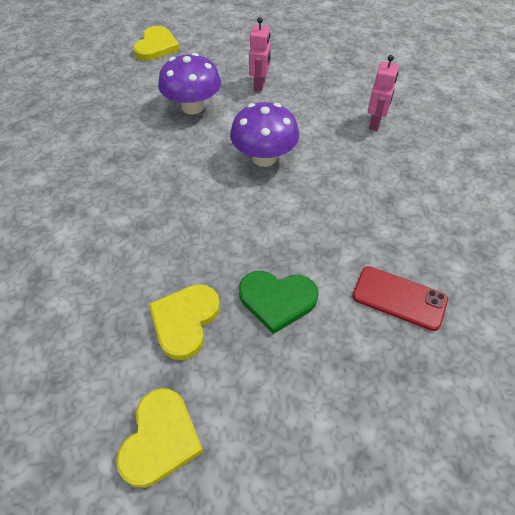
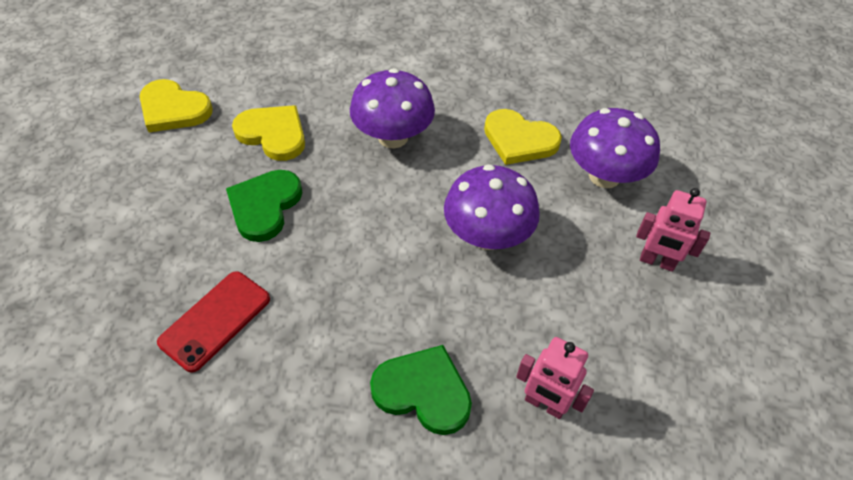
camera: 100 degrees right, 0 degrees up
(156, 46) = (756, 152): yellow heart -> yellow heart (519, 140)
(173, 227) = (393, 137): none -> purple mushroom
(394, 172) = (423, 391): none -> green heart

